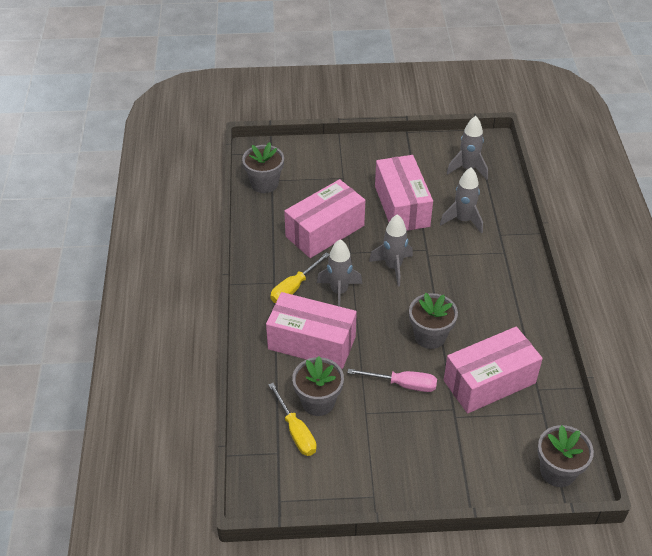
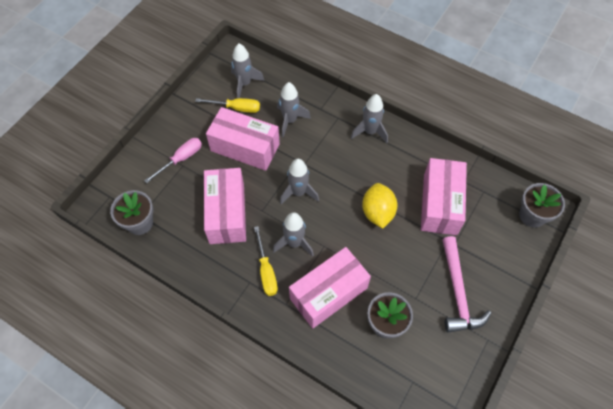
camera: 55 degrees left, 15 degrees up
(296, 431) = (402, 356): yellow screwdriver -> yellow screwdriver (236, 108)
(403, 384) = (407, 258): pink screwdriver -> pink screwdriver (181, 159)
(403, 445) = (457, 292): none -> pink hammer
(430, 336) = (377, 212): grey flower pot -> yellow lemon
(514, 284) = (370, 131): none -> grey rocket

